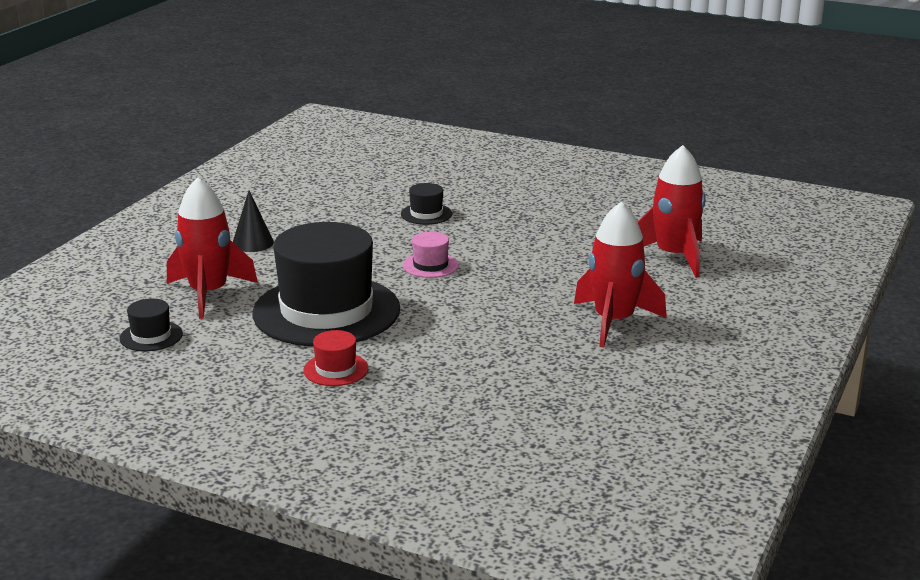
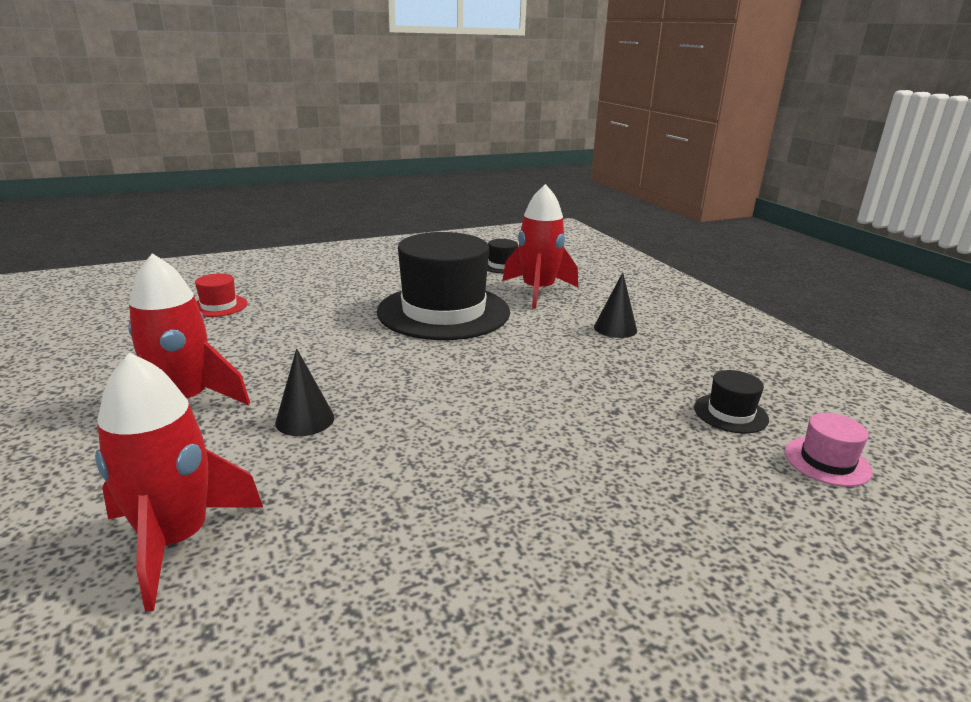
camera: 130 degrees right, 0 degrees up
(336, 369) = (363, 289): red hat -> red hat (219, 306)
(426, 214) = (579, 430): black hat -> black hat (730, 413)
(430, 265) = (448, 376): pink hat -> pink hat (827, 461)
(555, 279) = (305, 420): none -> black cone

